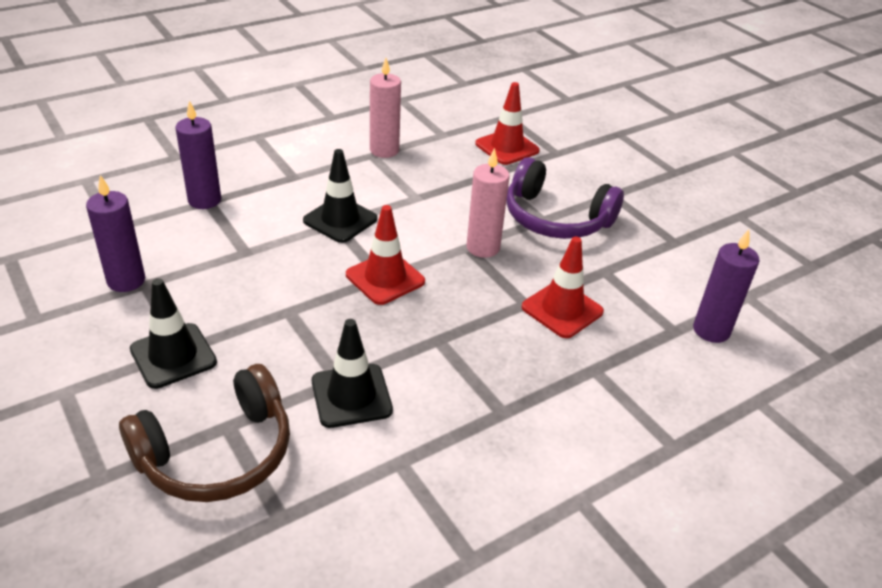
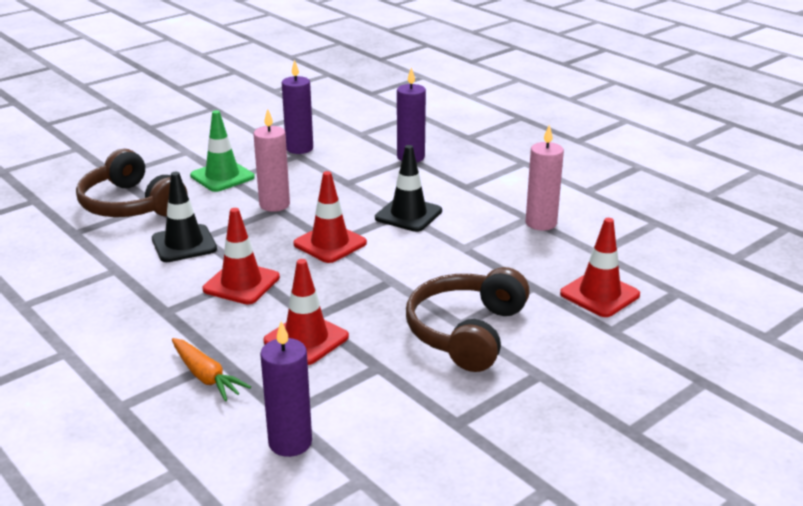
camera: 85 degrees right, 10 degrees down
(173, 356) = (222, 176): black traffic cone -> green traffic cone
(454, 349) = (241, 283): none -> red traffic cone
(483, 247) = (393, 289): pink candle -> pink candle (274, 205)
(556, 218) = (466, 332): purple headphones -> brown headphones
(623, 380) = (206, 377): none -> orange carrot

